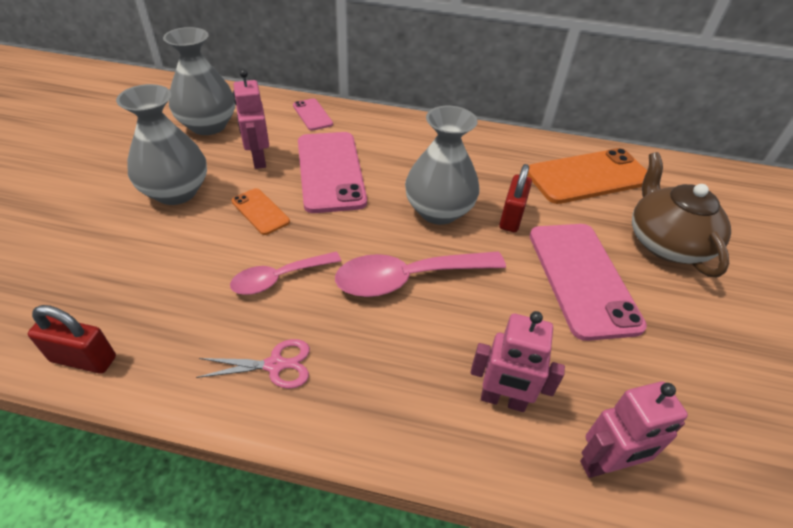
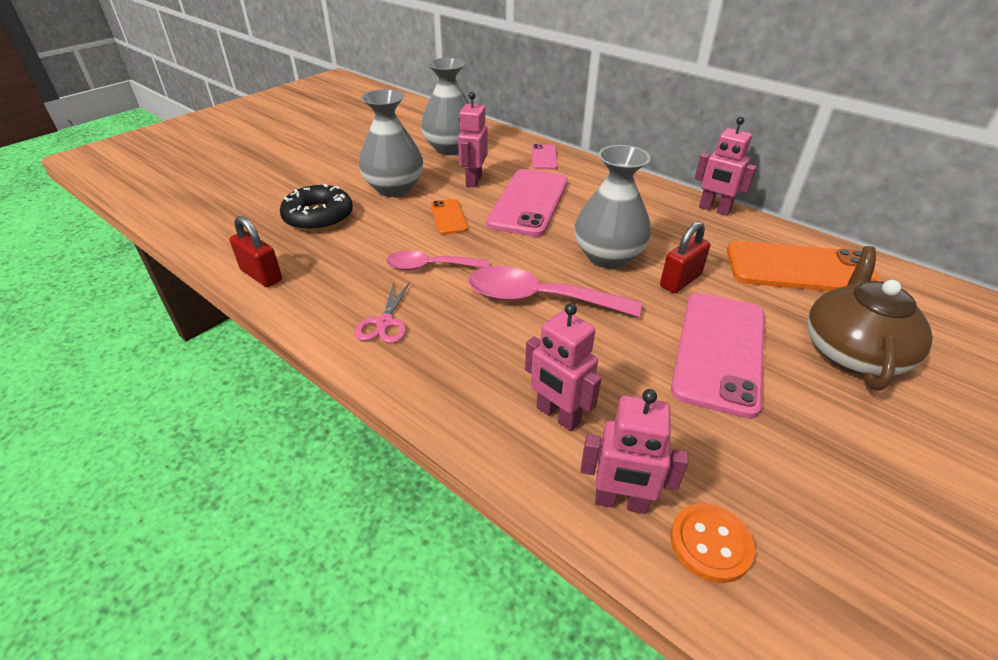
camera: 30 degrees right, 5 degrees down
(107, 255) = (318, 217): none -> black donut
(275, 365) = (385, 323): pink scissors -> pink scissors turned 75 degrees clockwise
(492, 135) = (714, 209): none -> pink robot
(687, 469) = (710, 544): none -> orange button

